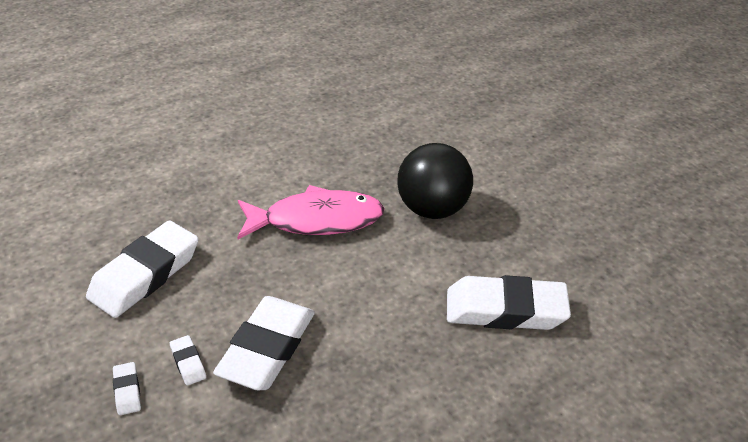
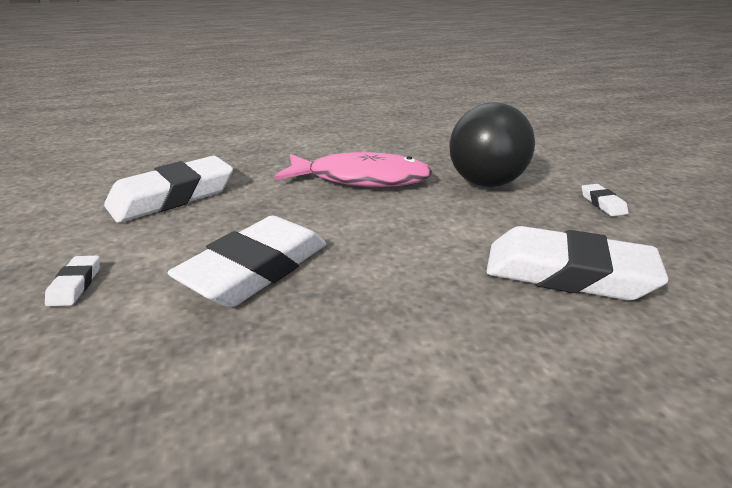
camera: 15 degrees right, 10 degrees down
(188, 363) = (161, 269): white eraser -> white eraser (602, 203)

